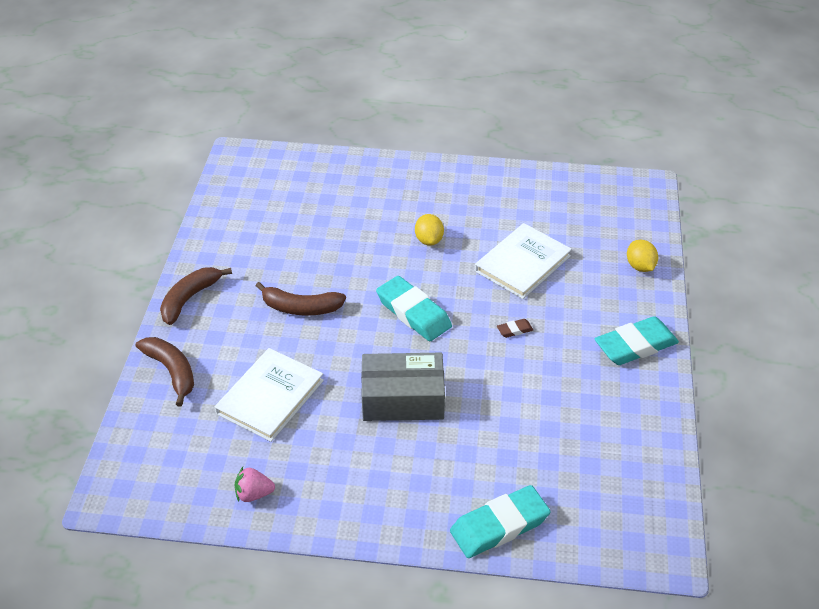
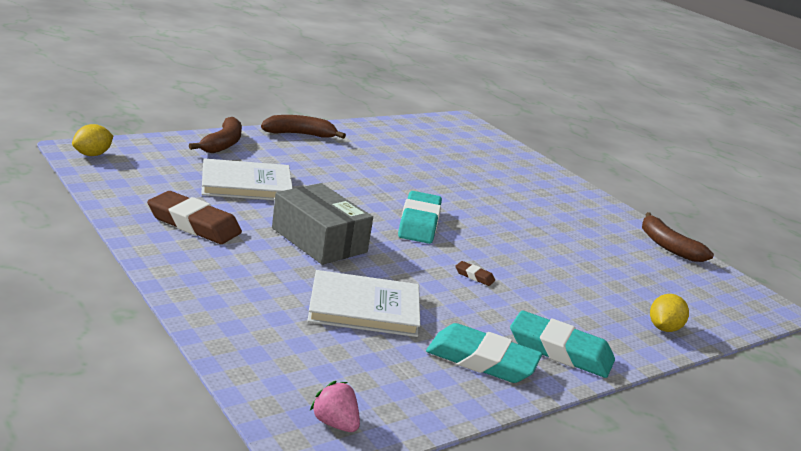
camera: 45 degrees right, 20 degrees down
(254, 494) = (140, 200): pink strawberry -> pink strawberry (335, 423)
(300, 308) = (352, 175): brown banana -> brown banana (668, 246)
(323, 474) = (194, 224): none -> brown eraser
(429, 240) = (508, 211): yellow lemon -> yellow lemon (92, 155)
(499, 525) = (233, 324): turquoise eraser -> turquoise eraser (482, 360)
(522, 263) = (557, 261): white book -> white book (364, 308)

